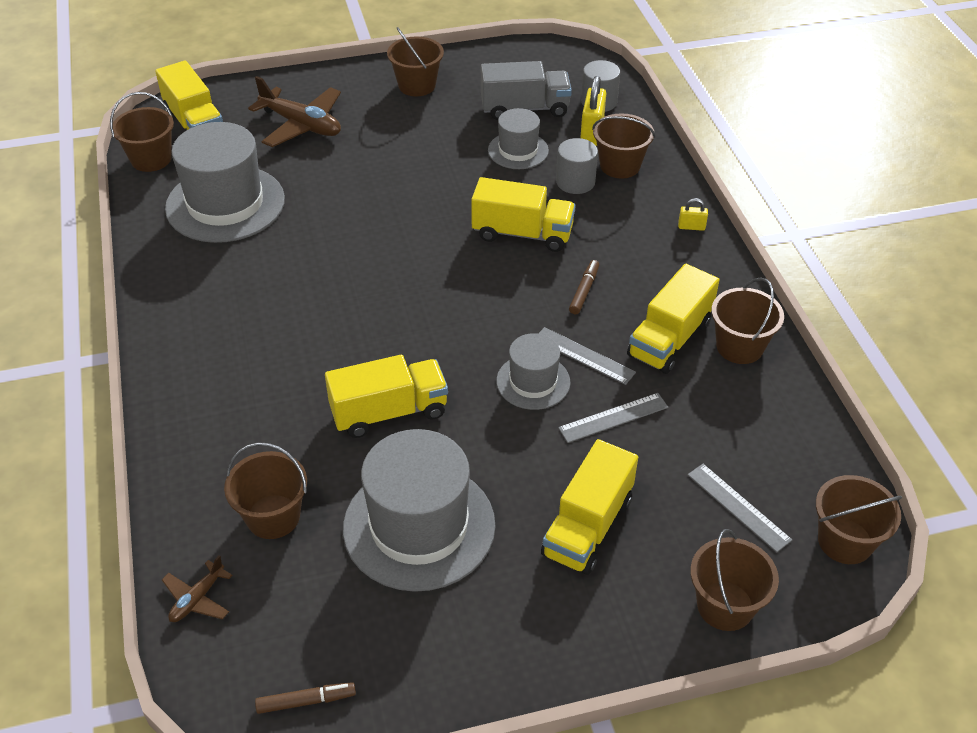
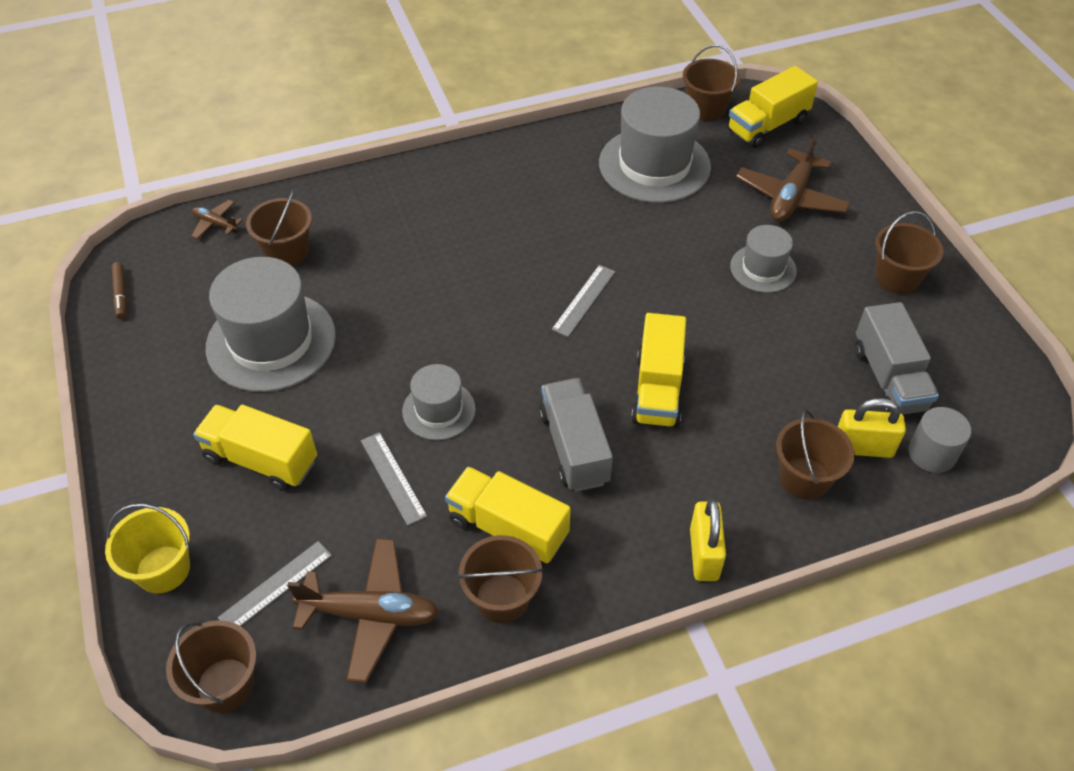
camera: 85 degrees right, 5 degrees up
(389, 412) = (397, 309): yellow truck -> none
(518, 150) = (803, 377): grey hat -> grey hat (763, 268)
(575, 182) = (760, 434): grey cylinder -> none
(584, 291) = (574, 448): brown marker -> grey truck
(584, 355) = (477, 450): grey ruler -> grey ruler (584, 300)
(691, 227) = (704, 554): yellow padlock -> yellow padlock, size x1.90
(725, 606) = (163, 569): brown bucket -> yellow bucket
(762, 435) = (370, 614): none -> brown plane

